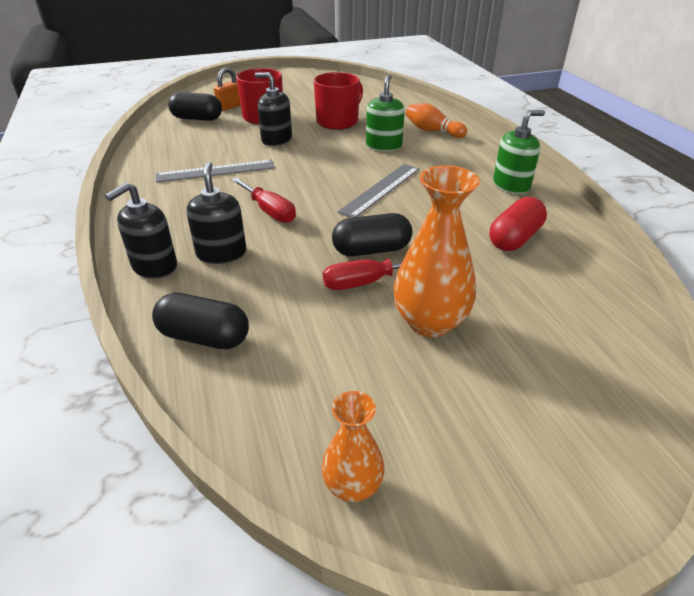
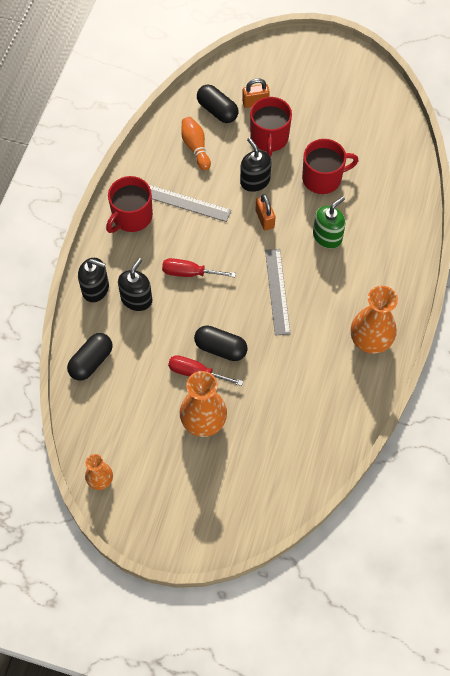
camera: 35 degrees right, 25 degrees up
(154, 266) = (95, 289): black soap dispenser -> black soap dispenser turned 150 degrees counterclockwise
(158, 198) = (131, 217): none -> red mug
(204, 337) = (91, 361): black capsule -> black capsule turned 75 degrees clockwise
(269, 211) = (189, 273): red screwdriver -> red screwdriver turned 105 degrees clockwise
(312, 155) = (264, 219): none -> orange padlock
(380, 189) = (277, 291): grey ruler -> grey ruler turned 75 degrees counterclockwise
(432, 131) = (385, 236): orange bowling pin -> orange bowling pin (195, 147)
(511, 185) = (370, 340): green soap dispenser -> orange vase
(514, 238) = (313, 391): red capsule -> none

